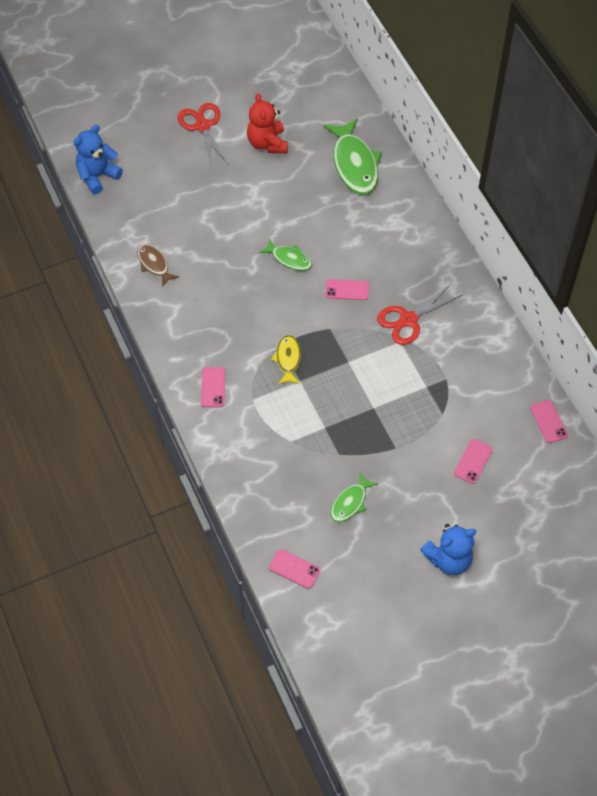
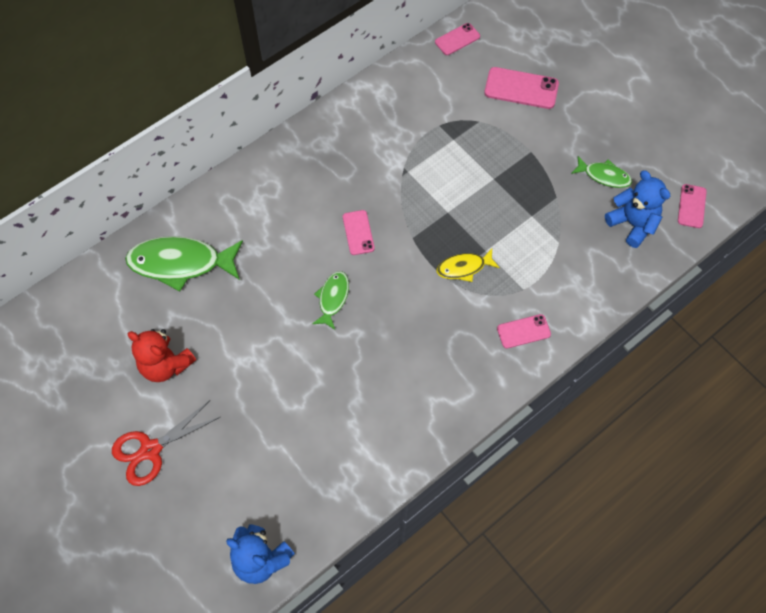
camera: 105 degrees left, 5 degrees up
(154, 264) = (380, 443): brown fish -> none
(267, 143) = (166, 365): red teddy bear -> red teddy bear turned 60 degrees clockwise
(354, 164) = (180, 263): green fish -> green fish turned 150 degrees counterclockwise
(408, 320) = (379, 169): red scissors -> none
(448, 559) = (627, 90): blue teddy bear -> blue teddy bear (632, 224)
(473, 461) = (521, 88): pink phone -> pink phone, size x1.59

